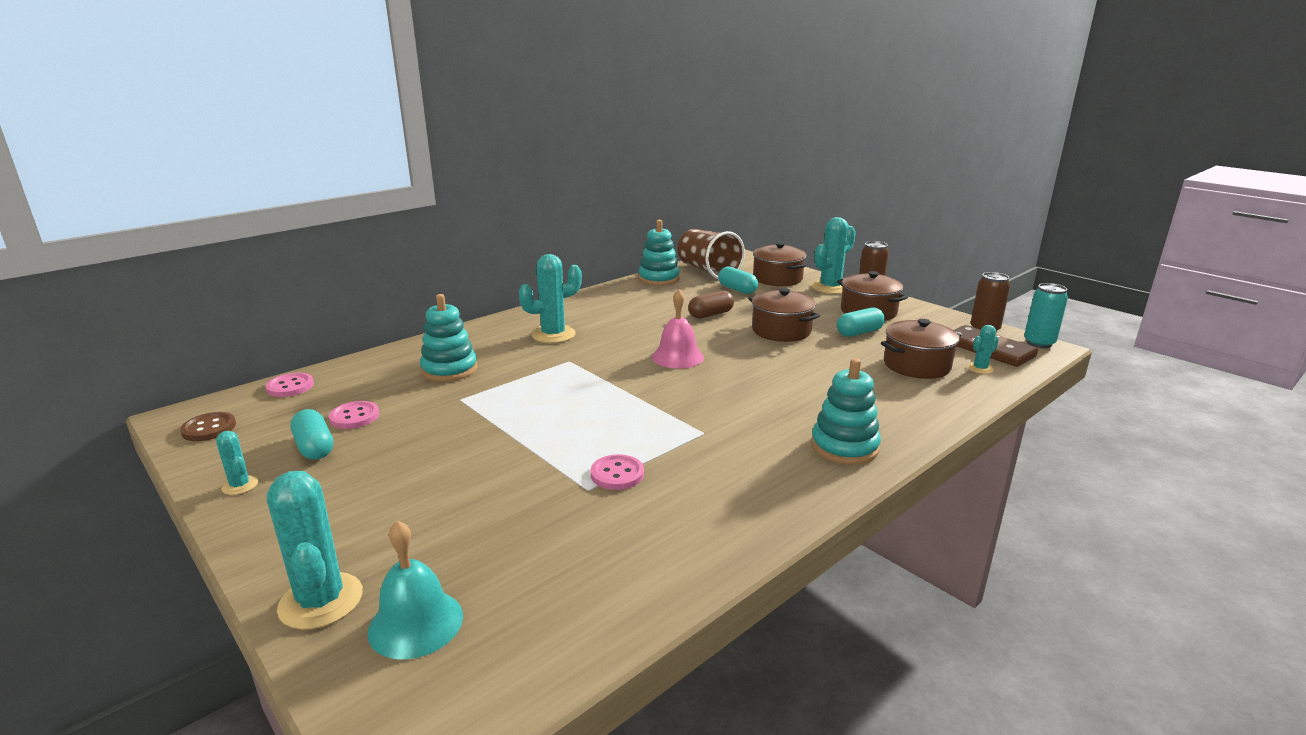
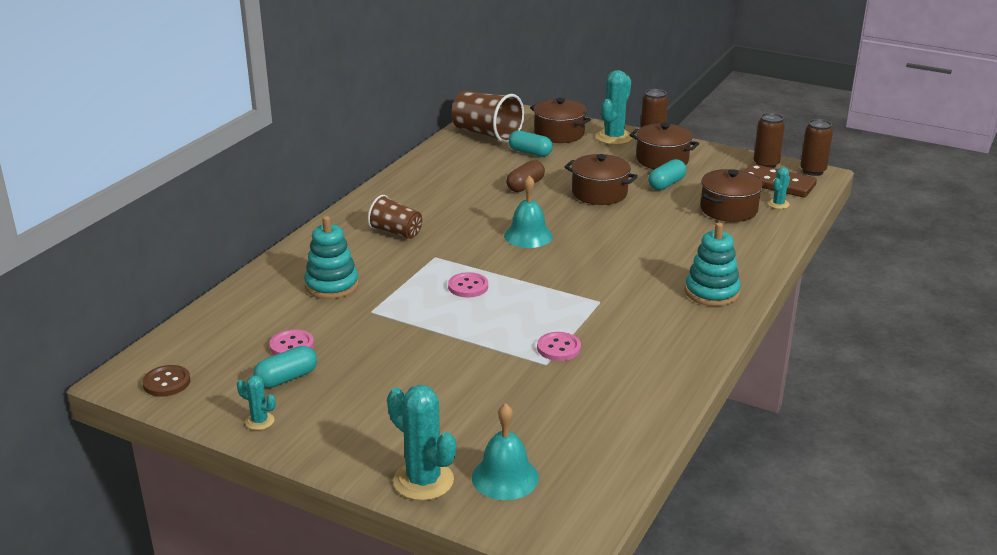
camera: 20 degrees left, 5 degrees up
(290, 386) = (195, 330): pink button -> pink button (468, 286)
(314, 447) = (287, 378): turquoise capsule -> turquoise capsule turned 75 degrees counterclockwise
(553, 335) = (396, 232): turquoise cactus -> brown cup
(659, 279) = (445, 151): turquoise stacking toy -> none
(677, 357) = (528, 236): pink bell -> turquoise bell
(1039, 343) = (812, 171): turquoise can -> brown can

